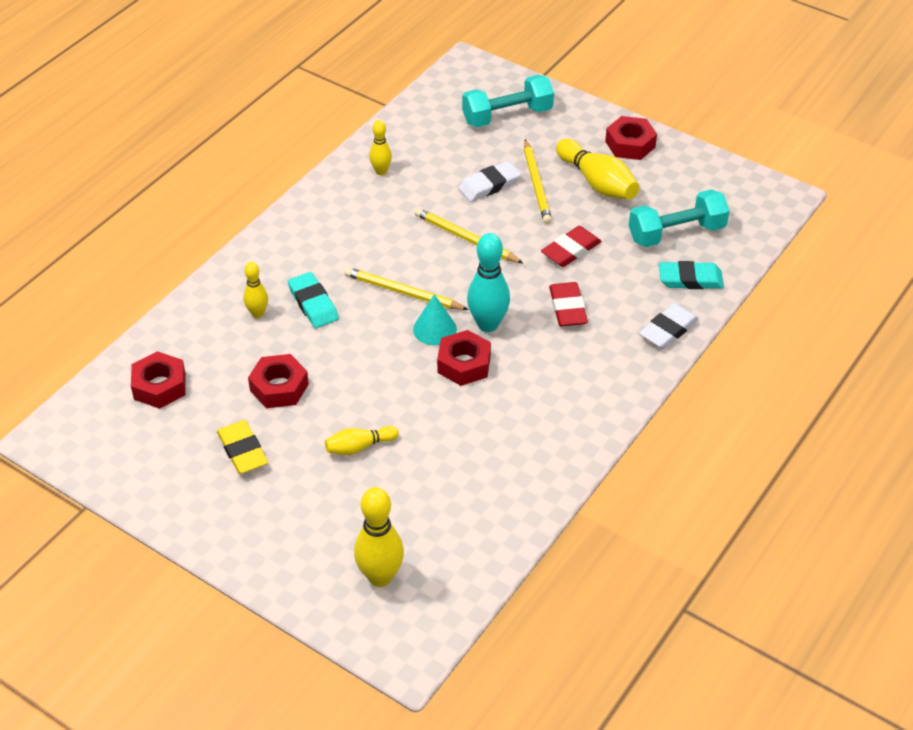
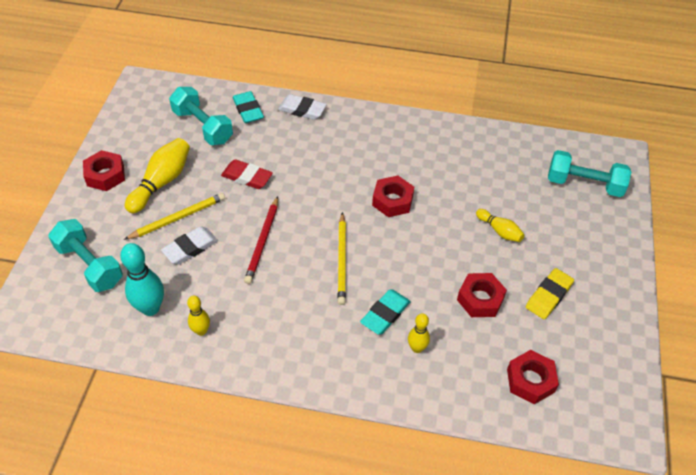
camera: 115 degrees left, 5 degrees up
(380, 577) = (584, 184): yellow bowling pin -> turquoise dumbbell
(434, 329) = (369, 228): turquoise cone -> none
(466, 239) = (263, 242): yellow pencil -> red pencil
(488, 324) = (347, 200): turquoise bowling pin -> turquoise bowling pin (150, 308)
(489, 185) = (190, 248): white eraser -> white eraser turned 75 degrees counterclockwise
(568, 308) = (308, 162): red eraser -> none

